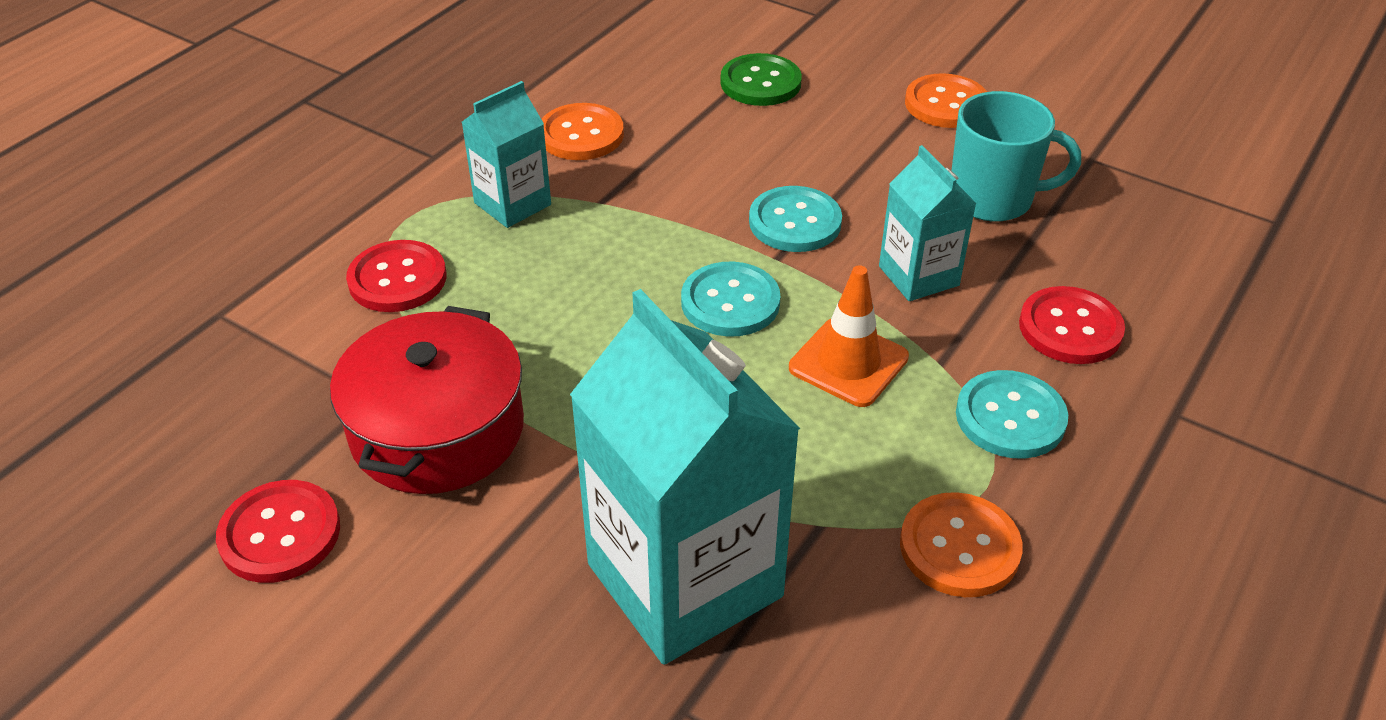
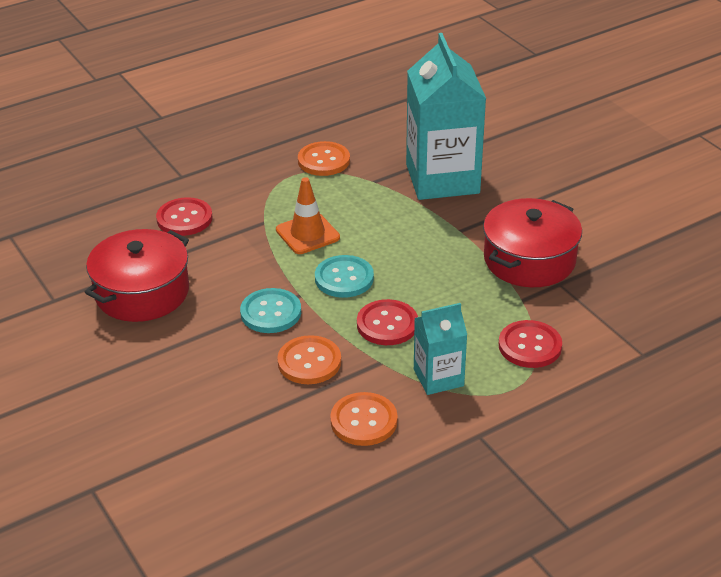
camera: 155 degrees left, 5 degrees down
(280, 534) = (614, 238): red button -> red button (387, 324)
(760, 83) = (201, 428): green button -> none
(918, 276) = (231, 263): turquoise carton -> none
(946, 104) = (92, 367): orange button -> orange button (309, 362)
(993, 199) = (142, 292): turquoise mug -> red pot
(1010, 417) = (255, 193): turquoise button -> none

